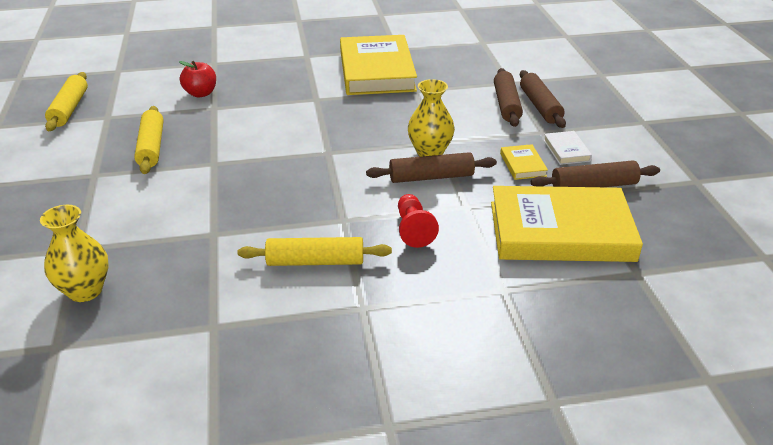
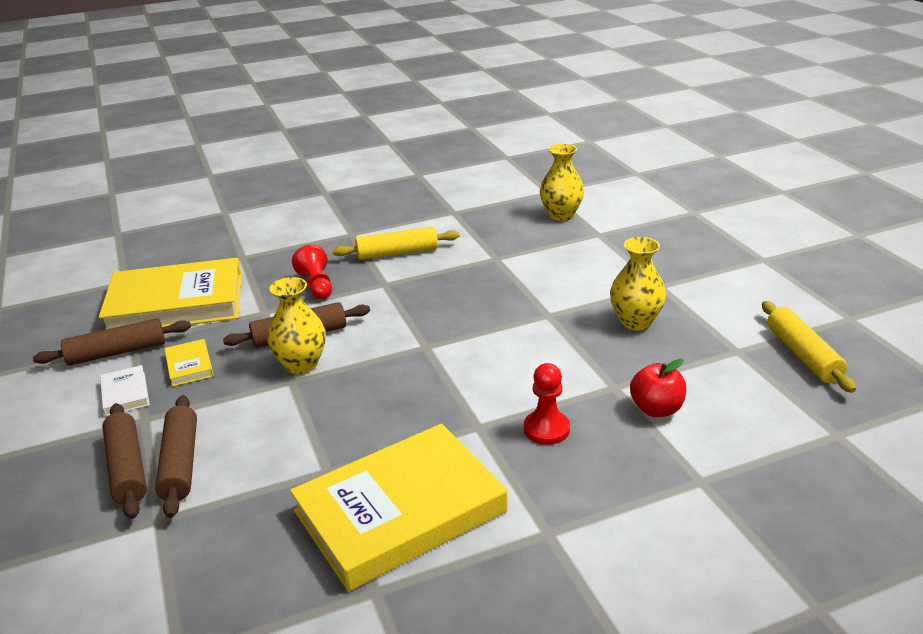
camera: 170 degrees right, 5 degrees down
(151, 147) = (635, 322): yellow rolling pin -> yellow vase
(275, 93) = (546, 429): none -> red pawn
(377, 71) = (400, 511): yellow book -> yellow book turned 75 degrees clockwise

